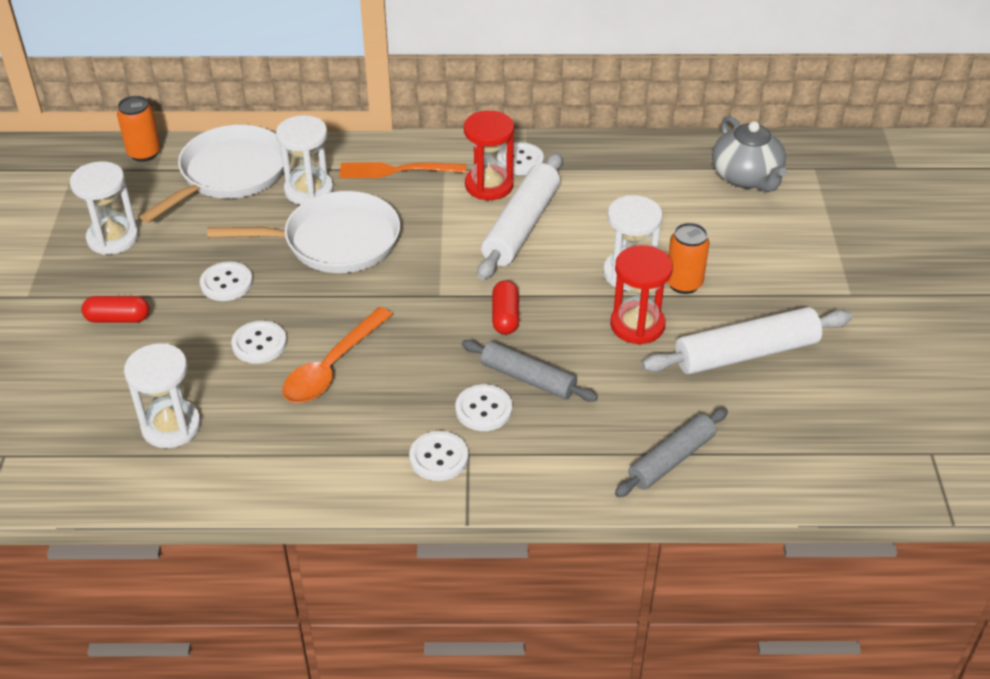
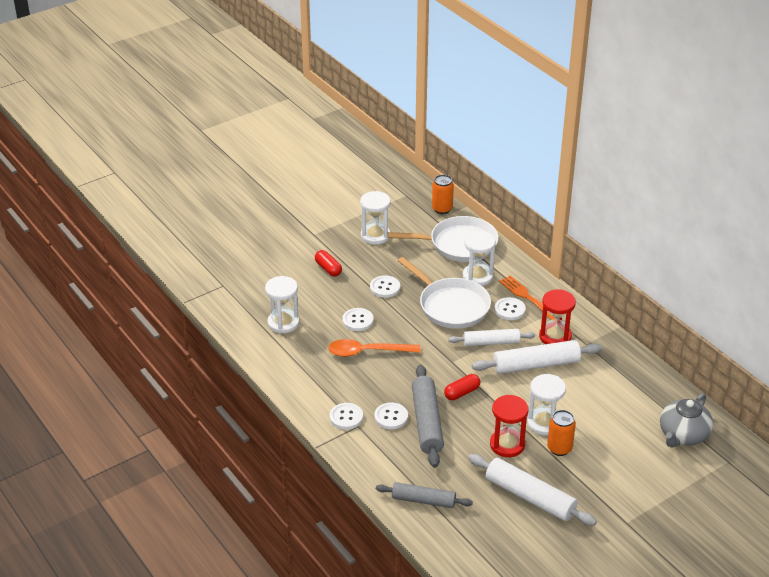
camera: 55 degrees right, 5 degrees down
(442, 242) = (491, 342): none -> white rolling pin
(520, 160) = (589, 338): white button -> white button (509, 310)
(528, 378) = (427, 422): grey rolling pin -> grey rolling pin, size x1.51

